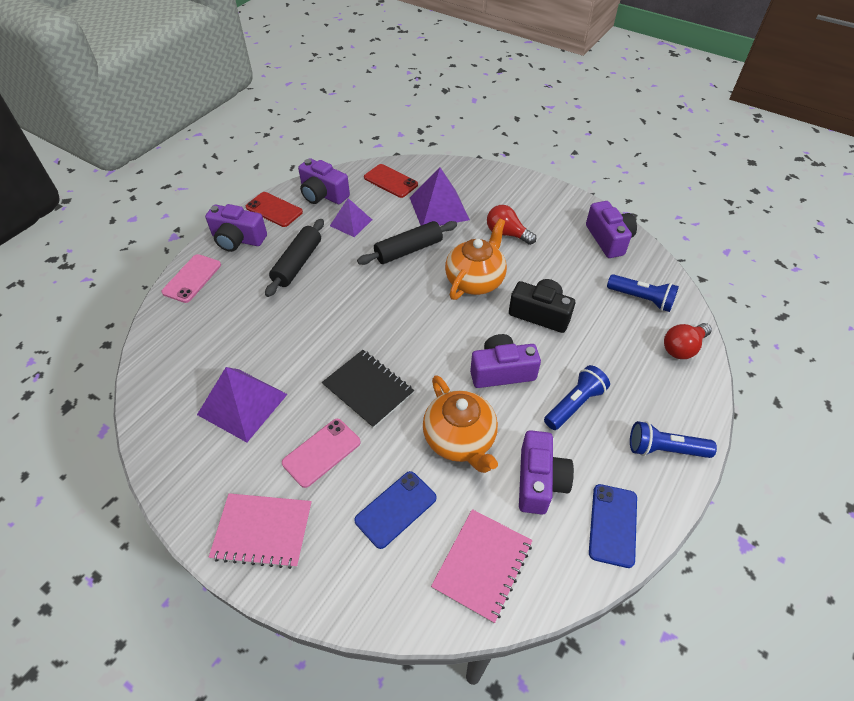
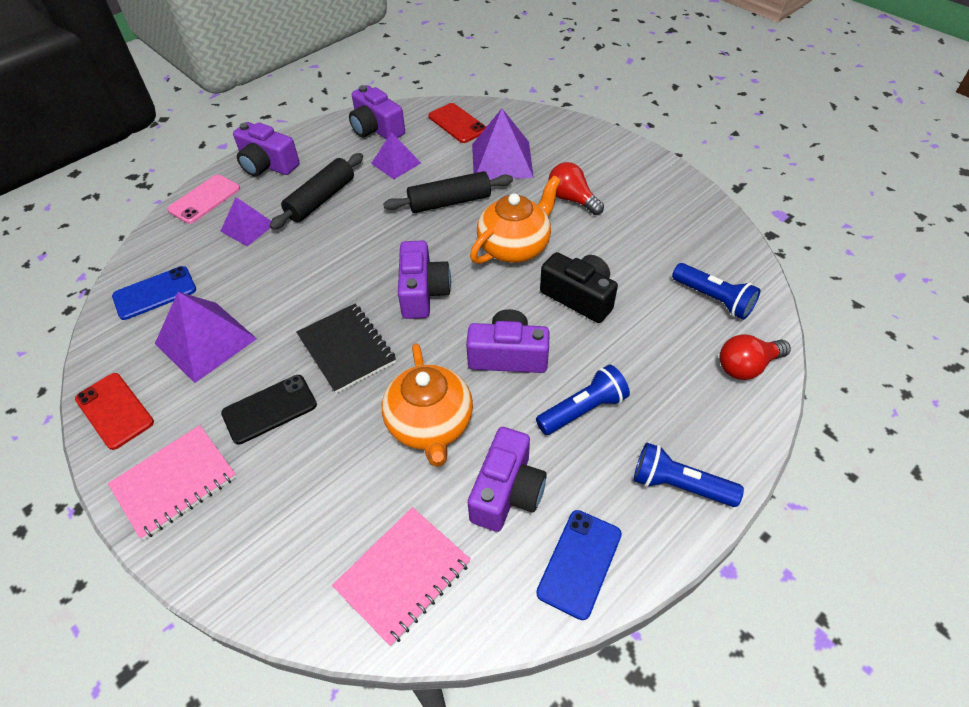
camera: 15 degrees right, 0 degrees up
(242, 298) = (248, 227): none -> purple pyramid
(262, 531) = (175, 482): pink notebook -> pink notebook turned 60 degrees counterclockwise
(274, 209) = (317, 138): red phone -> red phone (115, 410)
(321, 452) = (269, 409): pink phone -> black phone
(396, 509) = (327, 489): blue phone -> blue phone (155, 293)
(608, 239) = (696, 222): purple camera -> purple camera (423, 292)

